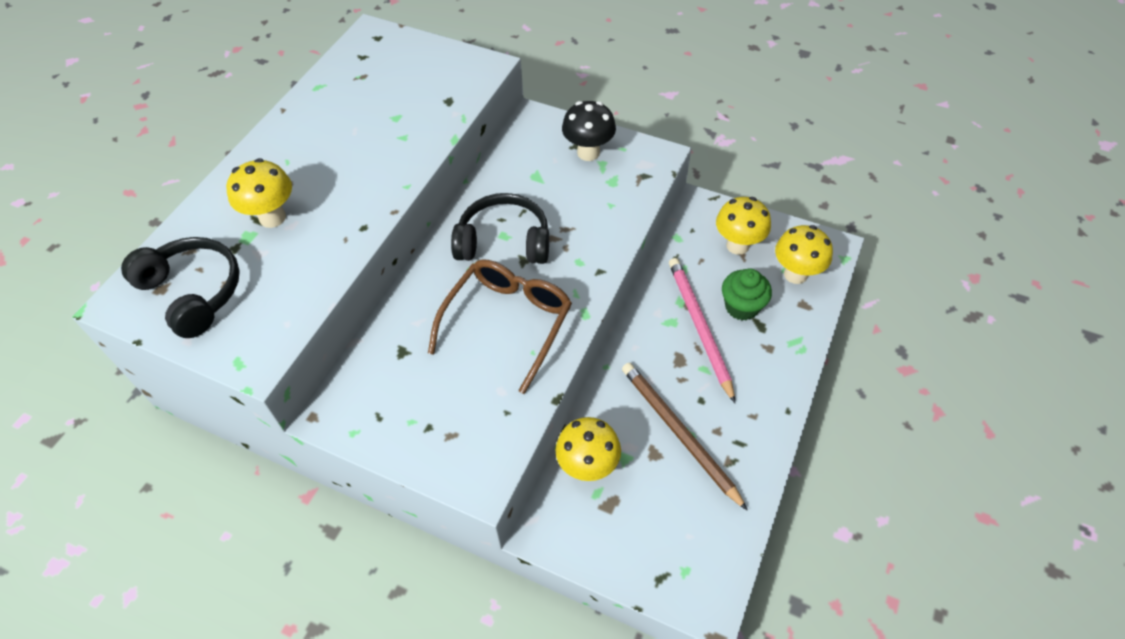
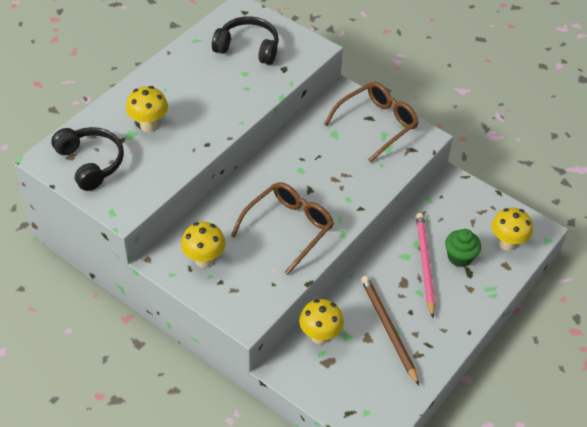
camera: 10 degrees right, 5 degrees down
(504, 241) = (299, 174): black headphones -> black headphones (248, 48)
(588, 153) = (376, 124): black mushroom -> brown glasses
(737, 245) = (471, 214): yellow mushroom -> yellow mushroom (204, 260)

